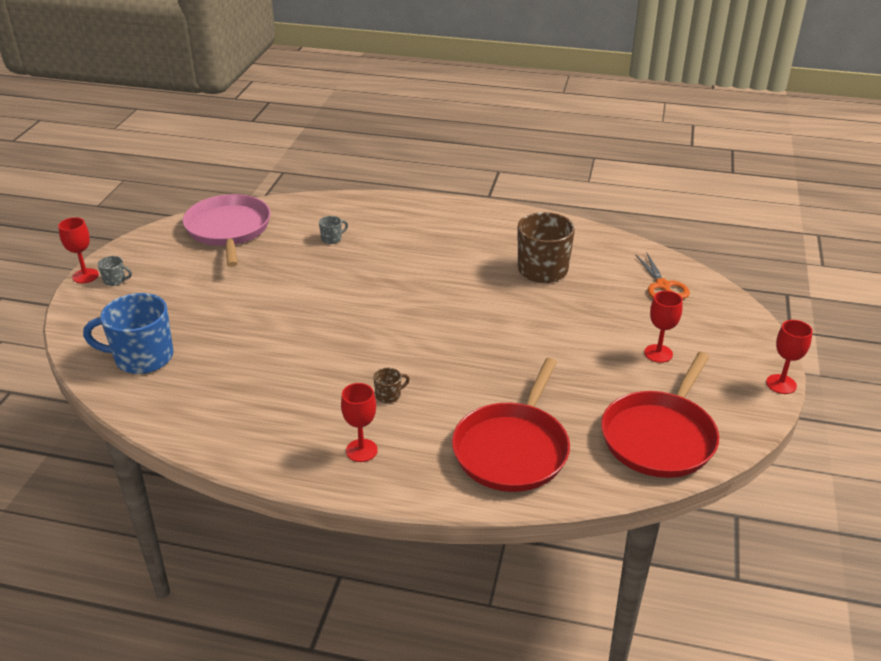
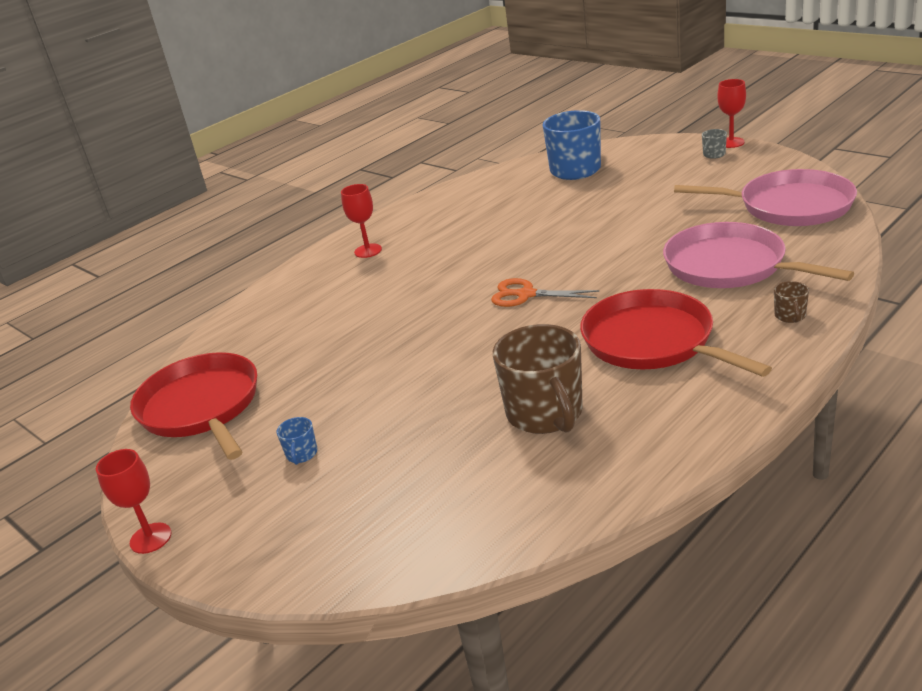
camera: 125 degrees right, 5 degrees down
(332, 239) = (730, 266): grey mug -> pink pan
(389, 395) = (418, 270): brown mug -> brown mug (790, 316)
(512, 449) = (288, 319): red pan -> red pan (653, 341)
(658, 353) = (301, 454): red goblet -> blue mug
(663, 286) = (417, 518): orange scissors -> orange scissors (526, 295)

